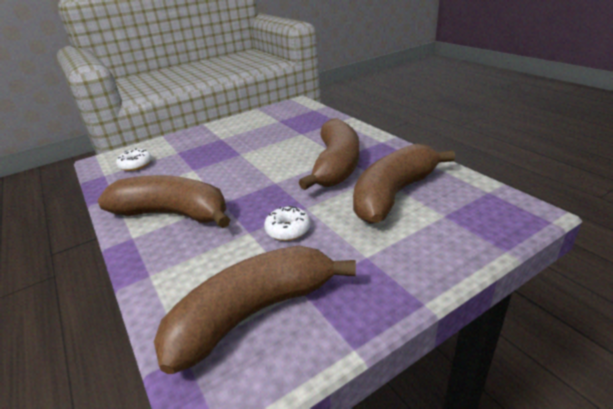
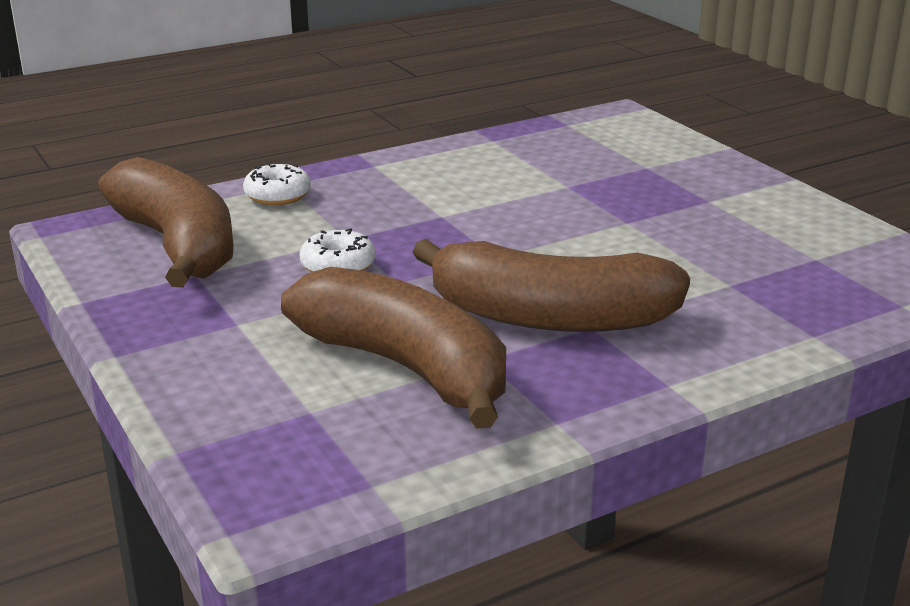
camera: 90 degrees right, 5 degrees down
(136, 165) = (598, 141): white donut -> white donut (278, 195)
(173, 214) = (422, 184): brown banana -> none

